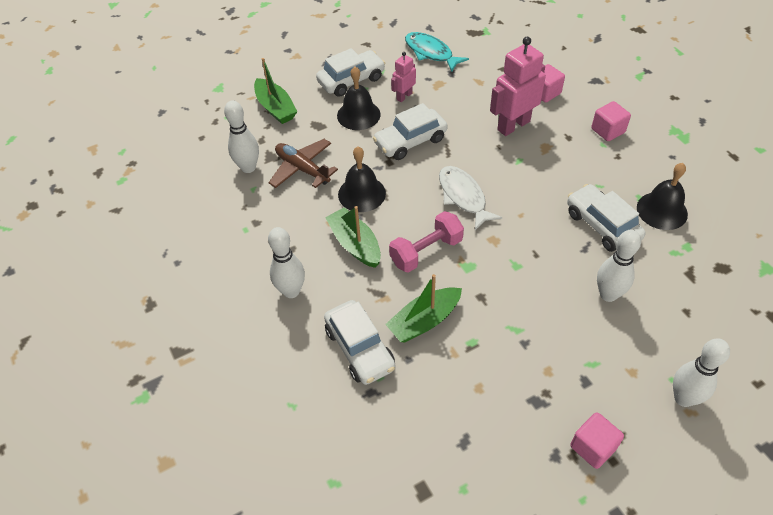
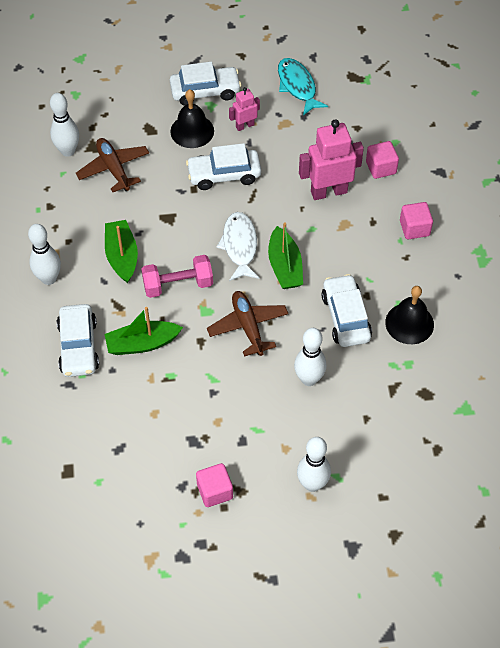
camera: 20 degrees right, 5 degrees up
(275, 108) = (121, 98): green boat -> green boat (285, 266)
(361, 194) = (152, 211): black bell -> none
(518, 266) = (248, 326): none -> brown plane

